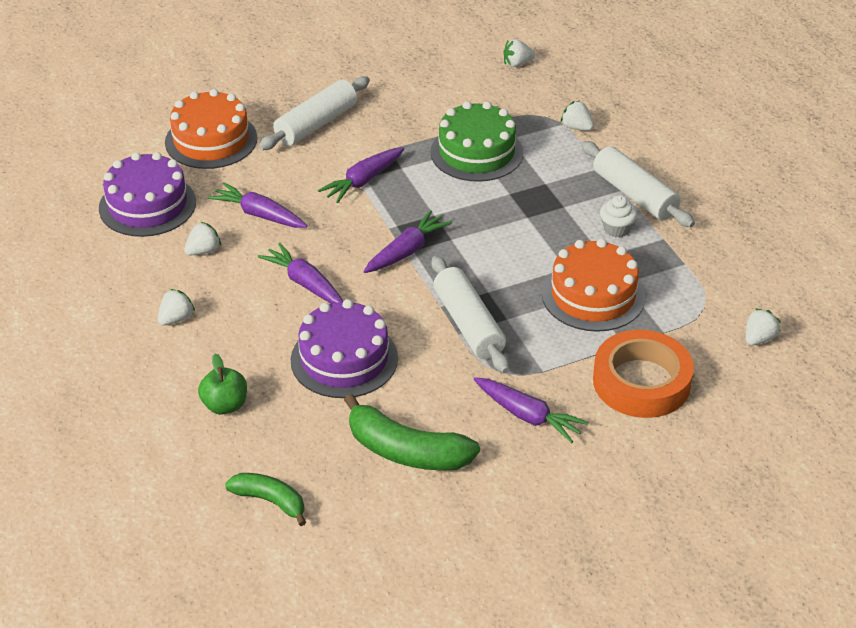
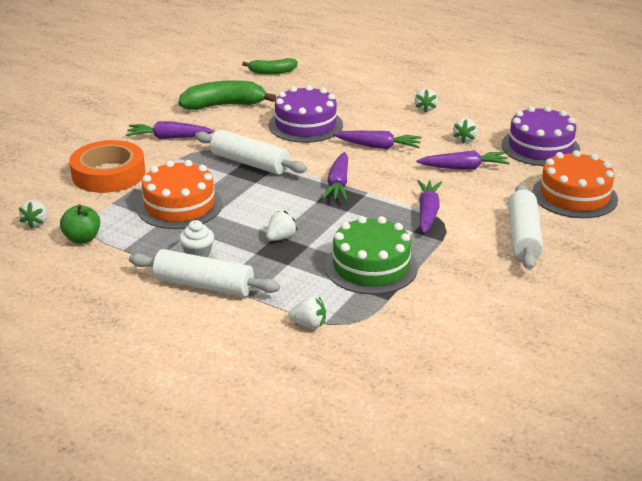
camera: 145 degrees right, 10 degrees down
(225, 405) = (343, 90): green apple -> green apple (82, 239)
(517, 64) = (436, 368): white strawberry -> white strawberry (280, 237)

